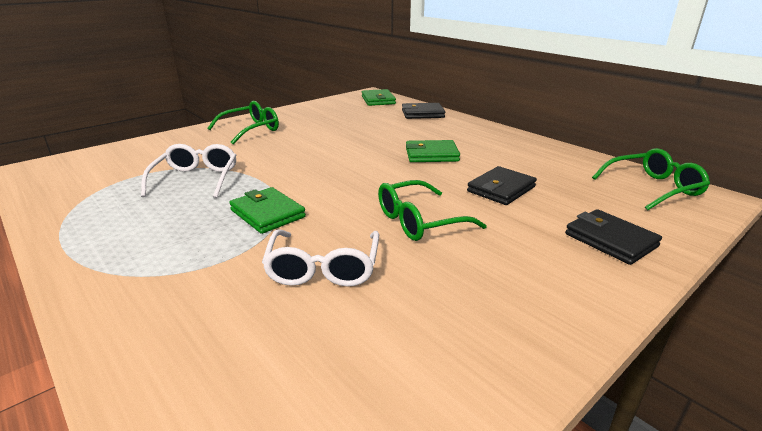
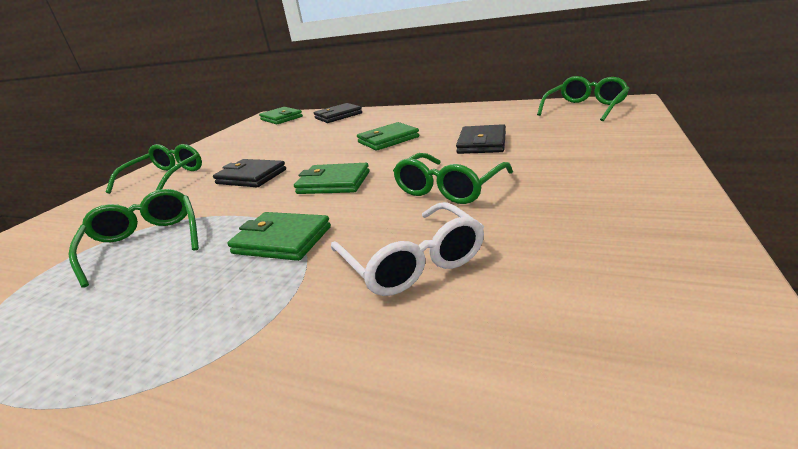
camera: 25 degrees left, 0 degrees up
(196, 180) = (146, 243): white glasses -> green glasses
(347, 180) = (333, 183): none -> green wallet
(610, 240) = (610, 146): black wallet -> black wallet (251, 177)

